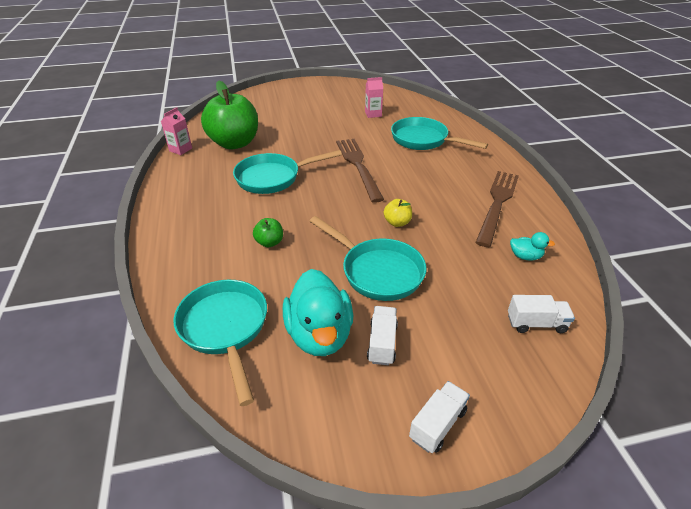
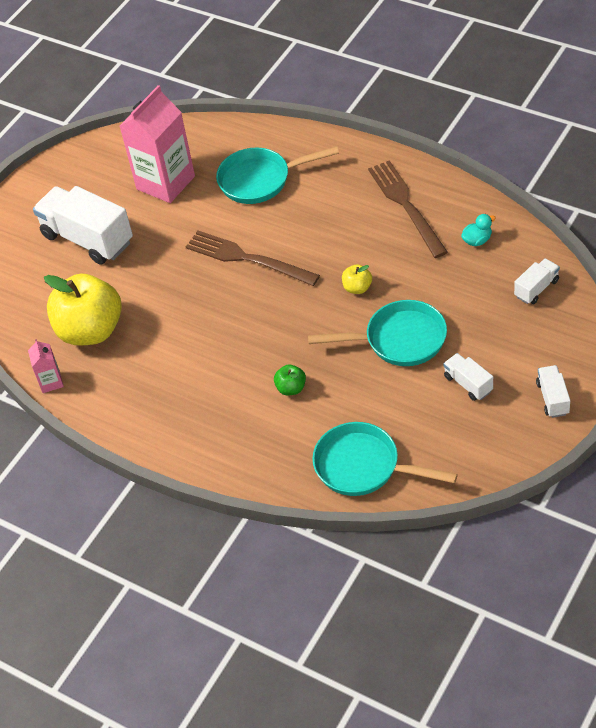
camera: 40 degrees left, 10 degrees up
(234, 143) = (91, 330): green apple -> yellow apple
(273, 178) = (194, 334): turquoise pan -> none
(300, 112) = (87, 239): none -> white truck
(319, 334) = (425, 414): turquoise duck -> none
(373, 114) = (165, 182): pink carton -> pink carton, size x2.18

